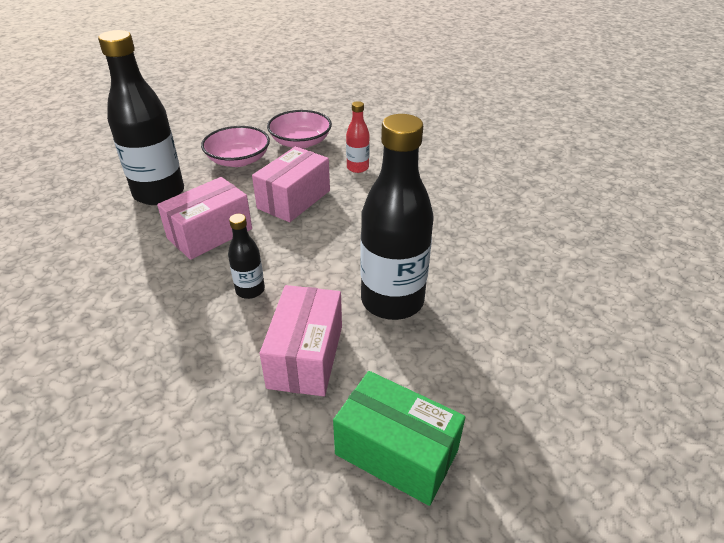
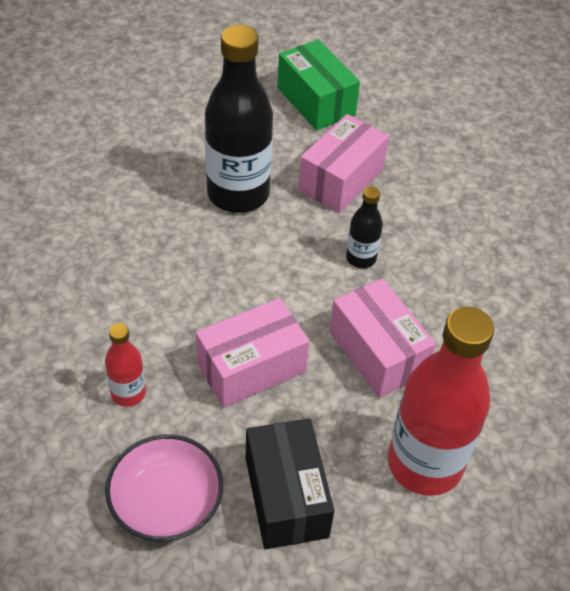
camera: 155 degrees left, 10 degrees up
(159, 193) = (424, 464): black bottle -> red bottle
(210, 233) = (377, 353): pink box -> pink box turned 75 degrees clockwise
(238, 160) = (286, 497): pink bowl -> black box

